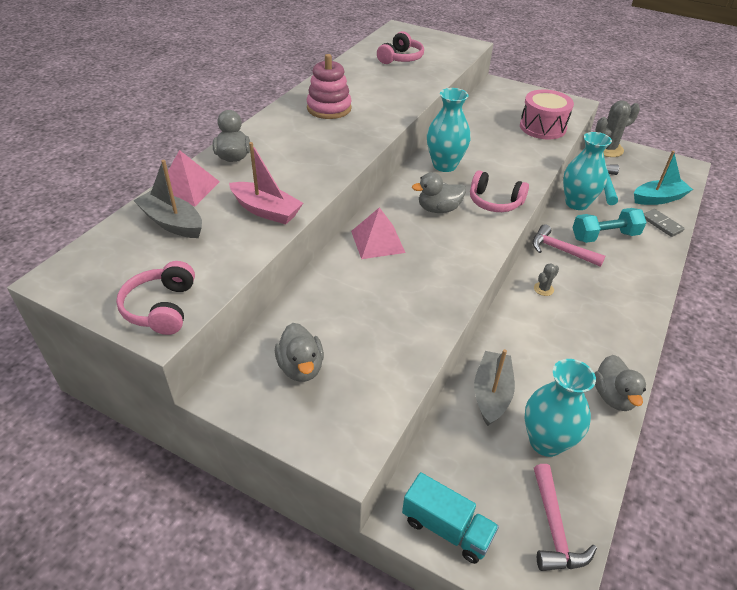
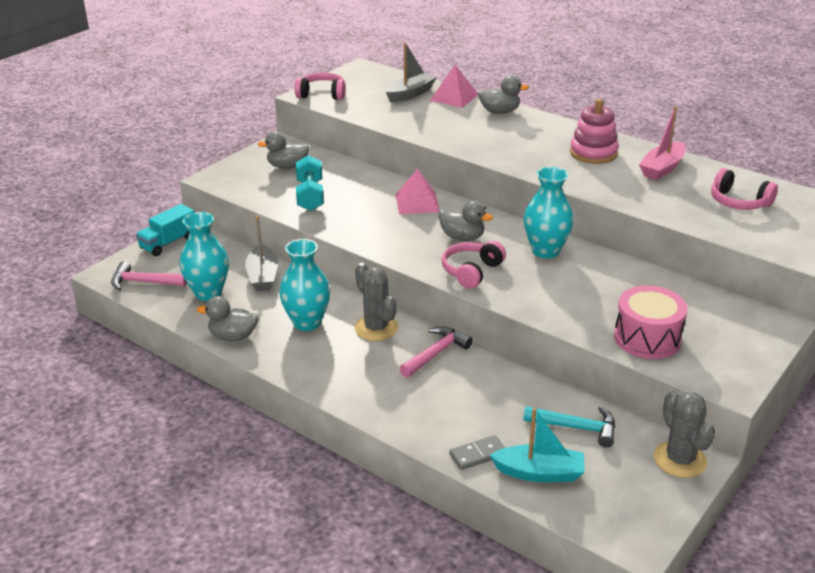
camera: 100 degrees right, 10 degrees down
(266, 211) = (418, 123): pink boat -> pink boat (662, 168)
(438, 209) = (462, 237): grey duck -> grey duck turned 120 degrees clockwise
(491, 394) = (262, 276): grey boat -> grey boat turned 60 degrees clockwise
(543, 289) = (376, 328): grey cactus -> grey cactus, size x2.08
(576, 203) = (529, 389): turquoise vase -> turquoise vase (307, 322)
(604, 236) = (457, 394): turquoise dumbbell -> turquoise dumbbell (310, 195)
(658, 199) = (539, 473): turquoise boat -> turquoise boat turned 75 degrees counterclockwise

